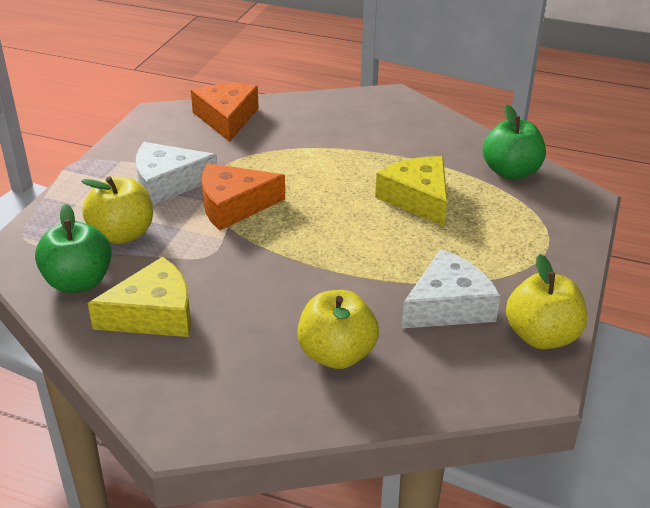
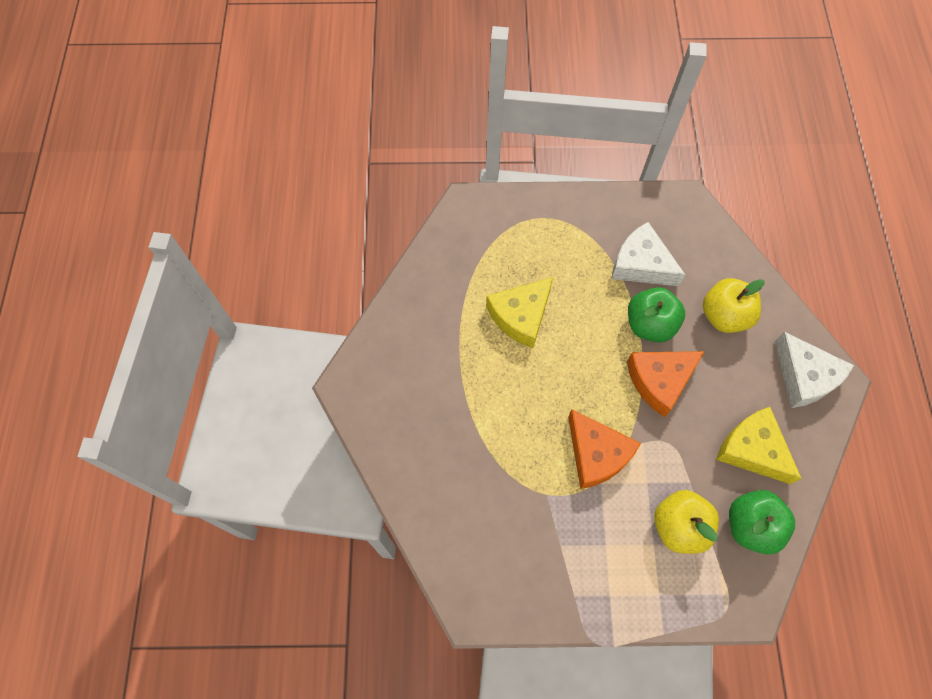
camera: 110 degrees left, 30 degrees up
(168, 183) = (590, 528): white cheese -> white cheese (804, 376)
(226, 119) = (454, 530): orange cheese -> orange cheese (660, 381)
(510, 172) = (451, 258): green apple -> green apple (649, 325)
(541, 336) = (643, 207): yellow apple -> none

